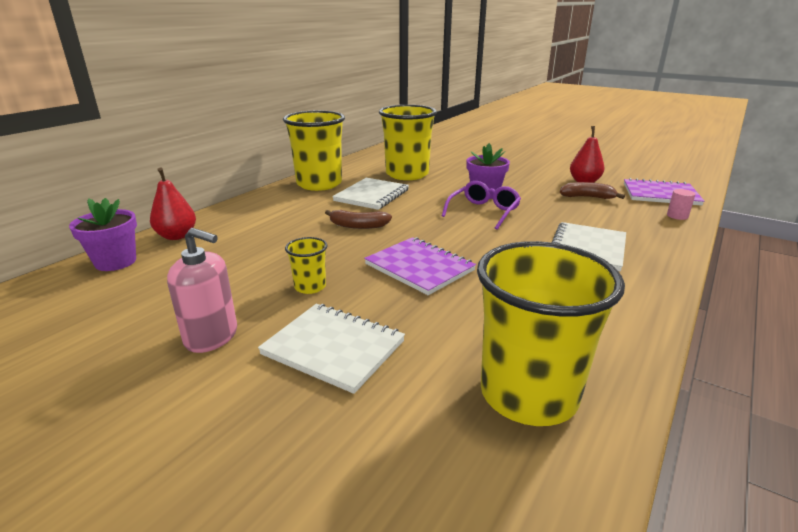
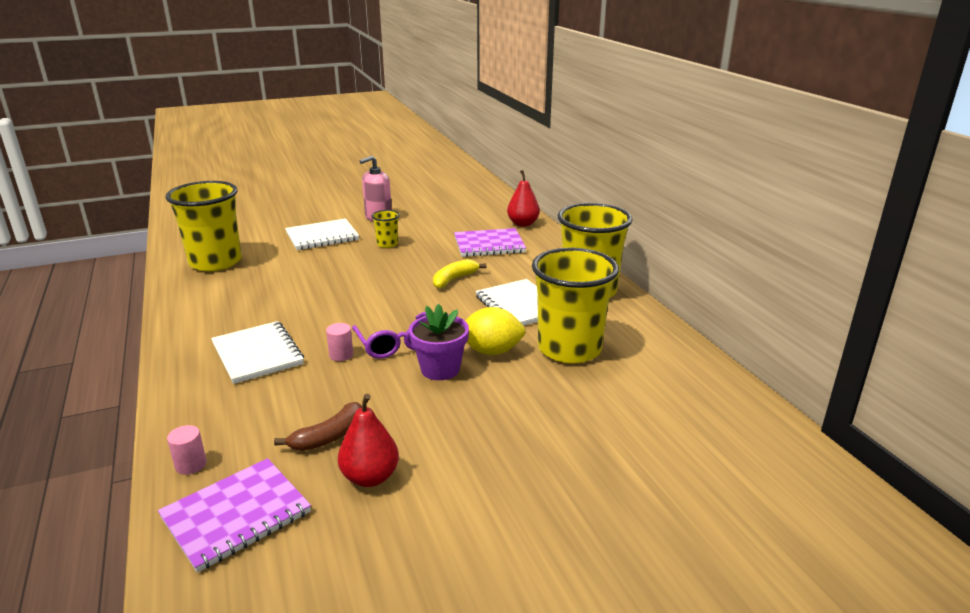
camera: 125 degrees right, 0 degrees up
(115, 262) = (501, 207): purple flower pot -> none
(358, 226) = (454, 279): brown banana -> yellow banana
(419, 267) = (354, 278): purple notebook -> purple notebook (489, 245)
(442, 188) = (491, 351): none -> yellow lemon
(528, 222) = (341, 355): none -> pink cylinder

